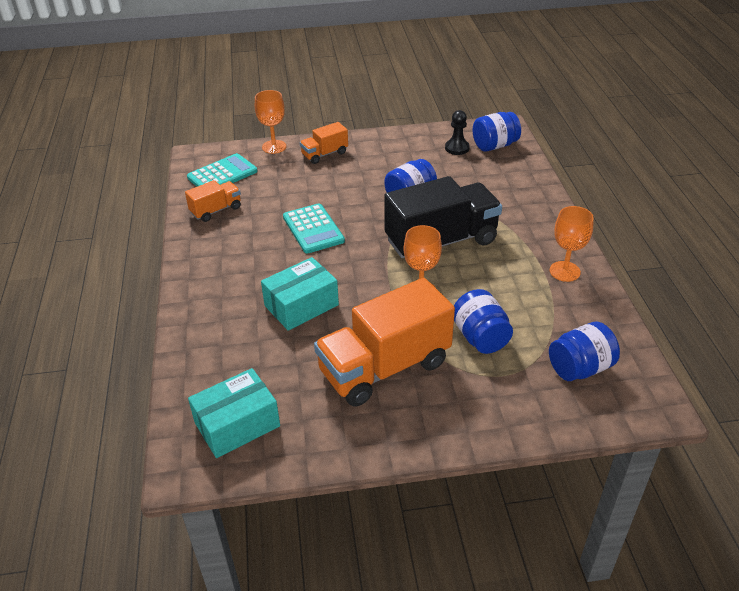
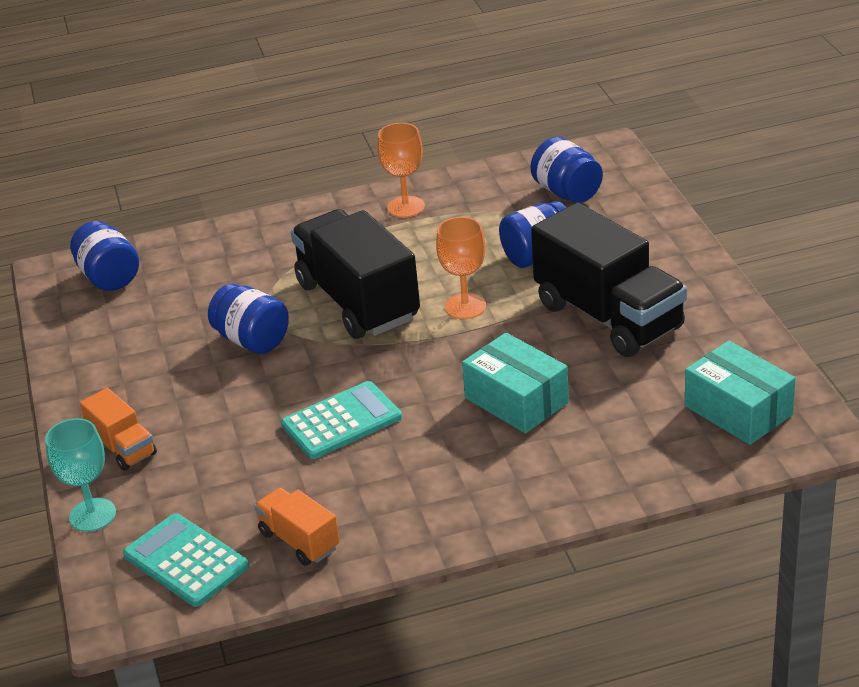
camera: 95 degrees left, 5 degrees down
(274, 147) = (92, 515): orange goblet -> turquoise goblet
(384, 367) = (609, 316): orange truck -> black truck
(457, 148) = (113, 311): black pawn -> none

